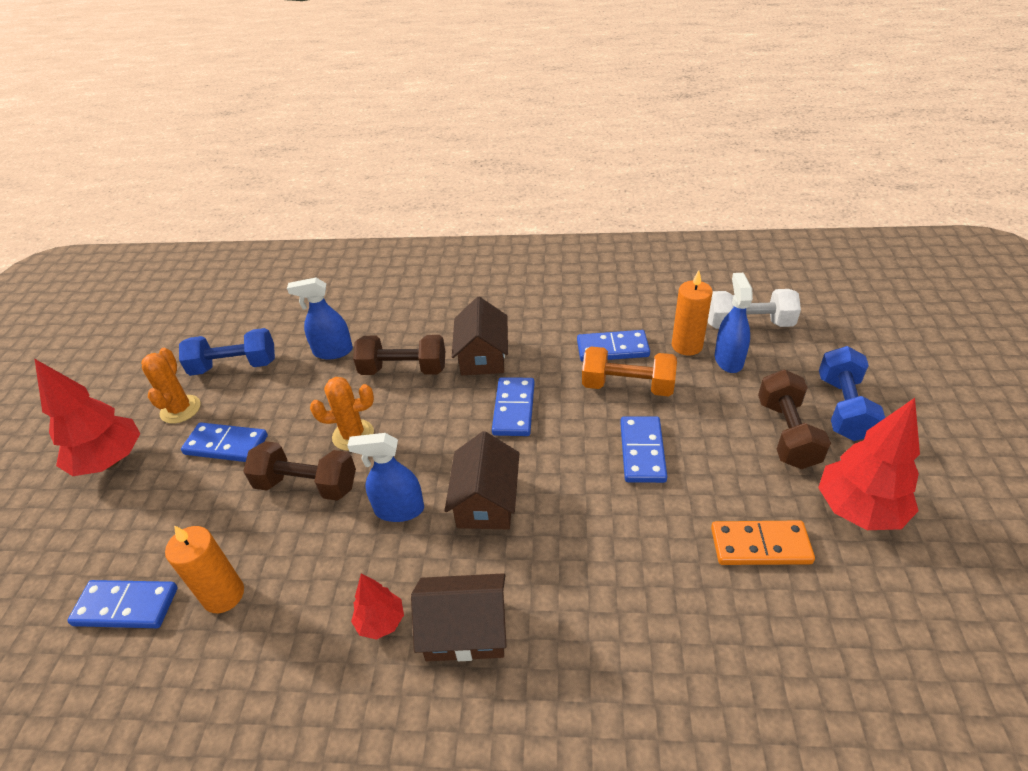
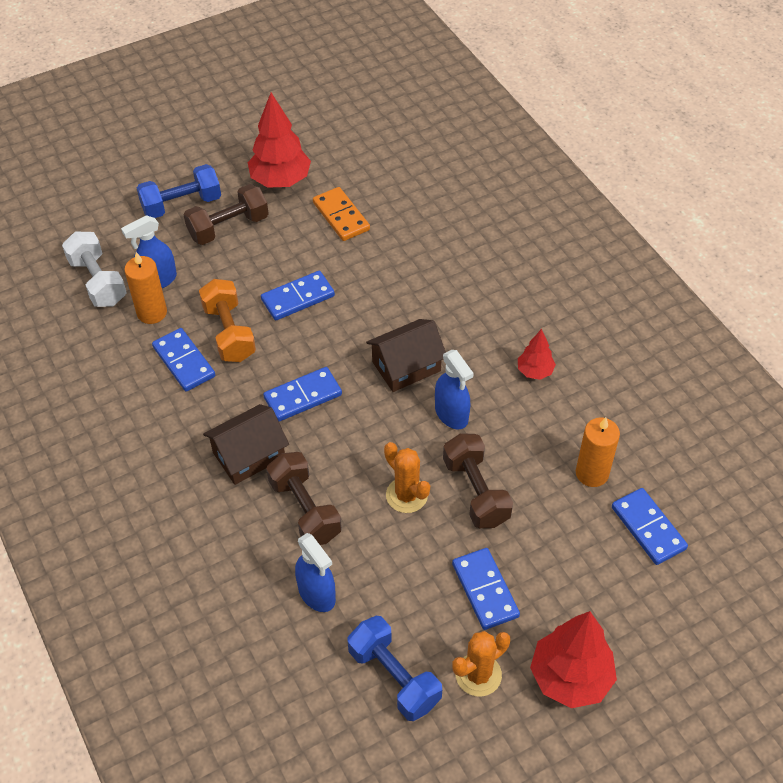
camera: 125 degrees left, 10 degrees up
(465, 630) = (505, 327): brown house -> none

